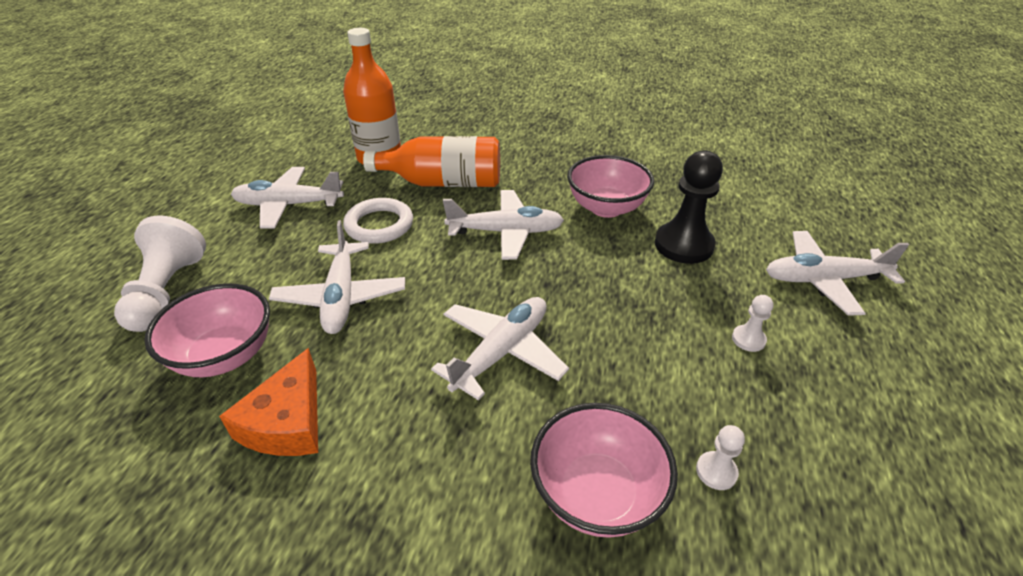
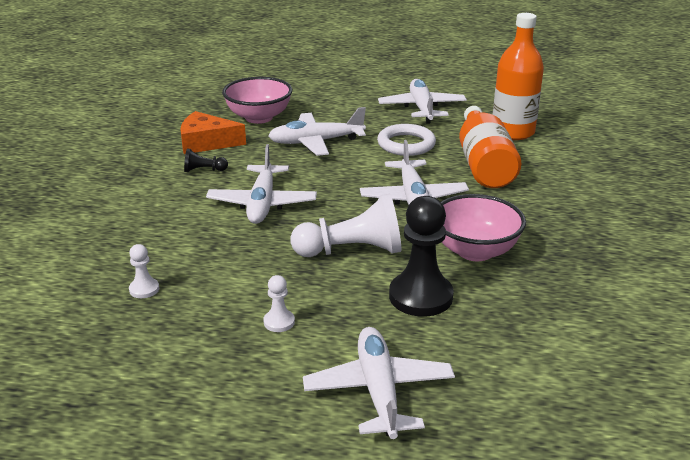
camera: 85 degrees right, 10 degrees down
(167, 291) = (314, 91): white pawn -> white pawn (352, 251)
(387, 421) = (204, 170): none -> black pawn
(501, 352) = (262, 204): white plane -> white plane turned 60 degrees clockwise
(597, 493) = (137, 241): pink bowl -> none

